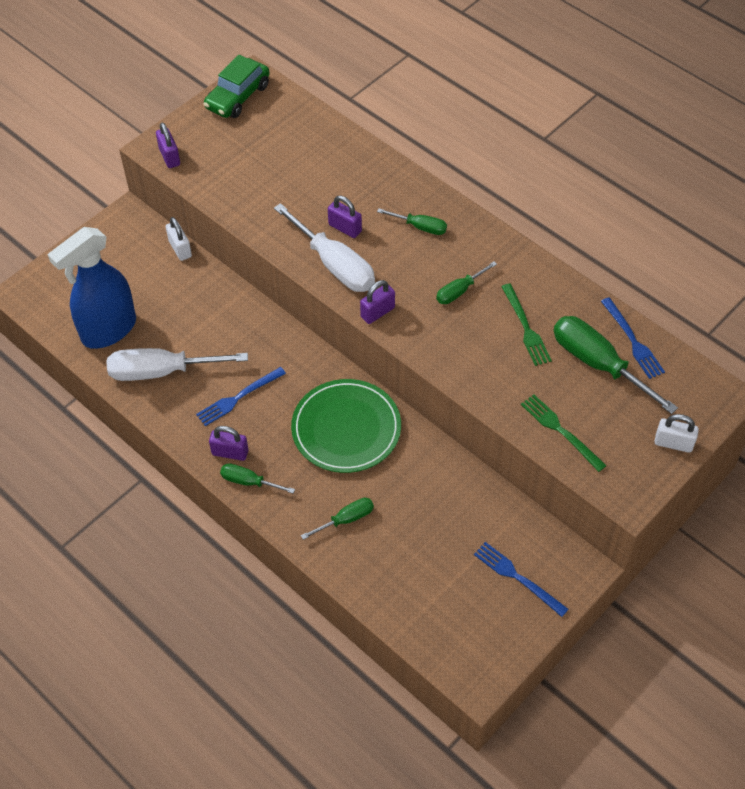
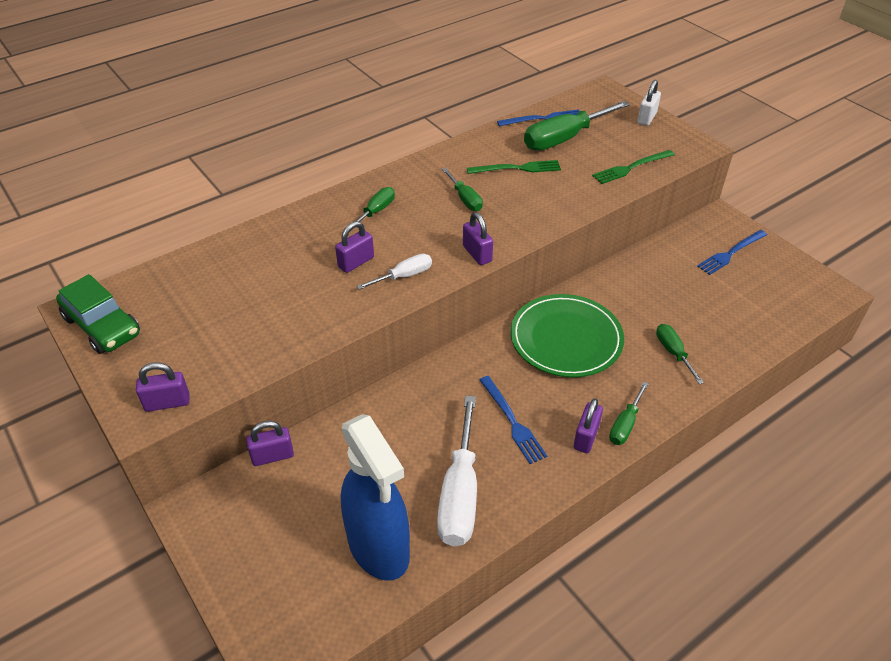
camera: 80 degrees left, 10 degrees down
(180, 249) = (272, 456): white padlock -> purple padlock
(334, 265) = (404, 276): white screwdriver -> white screwdriver, size x0.53

